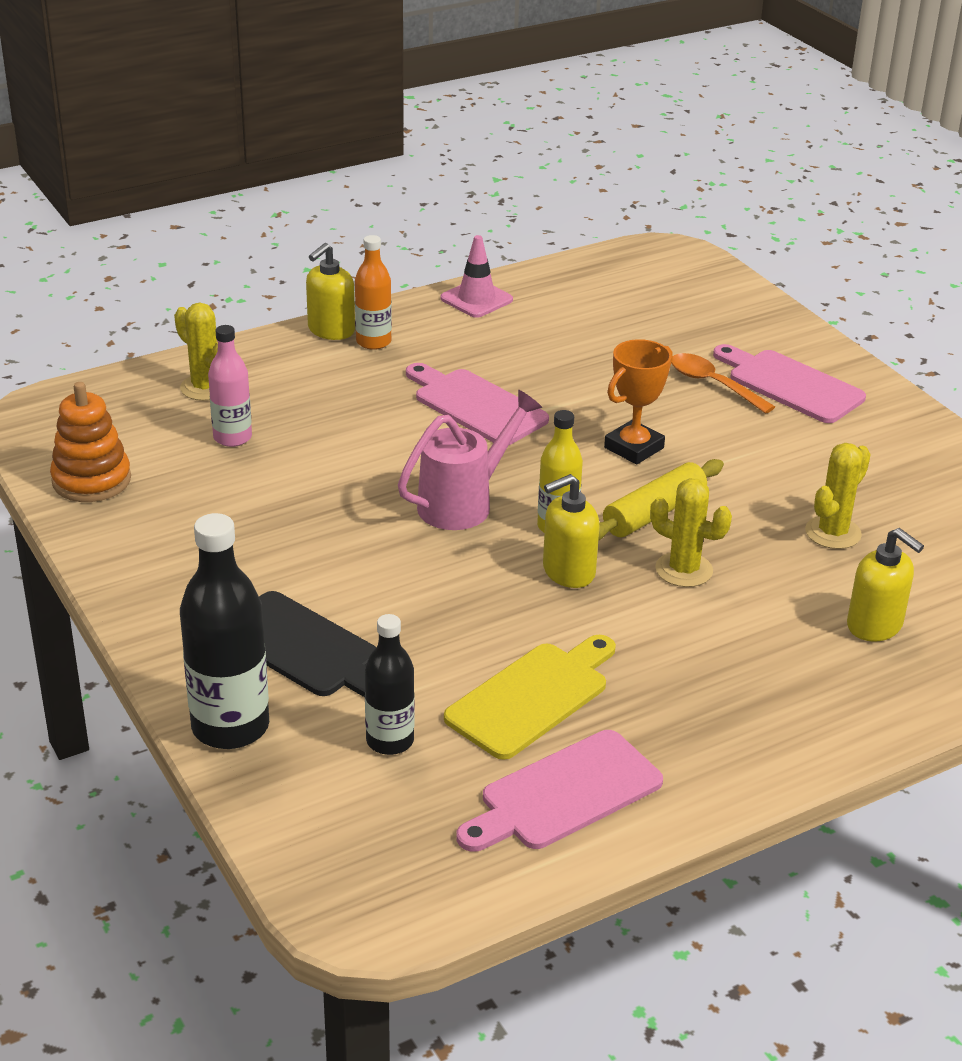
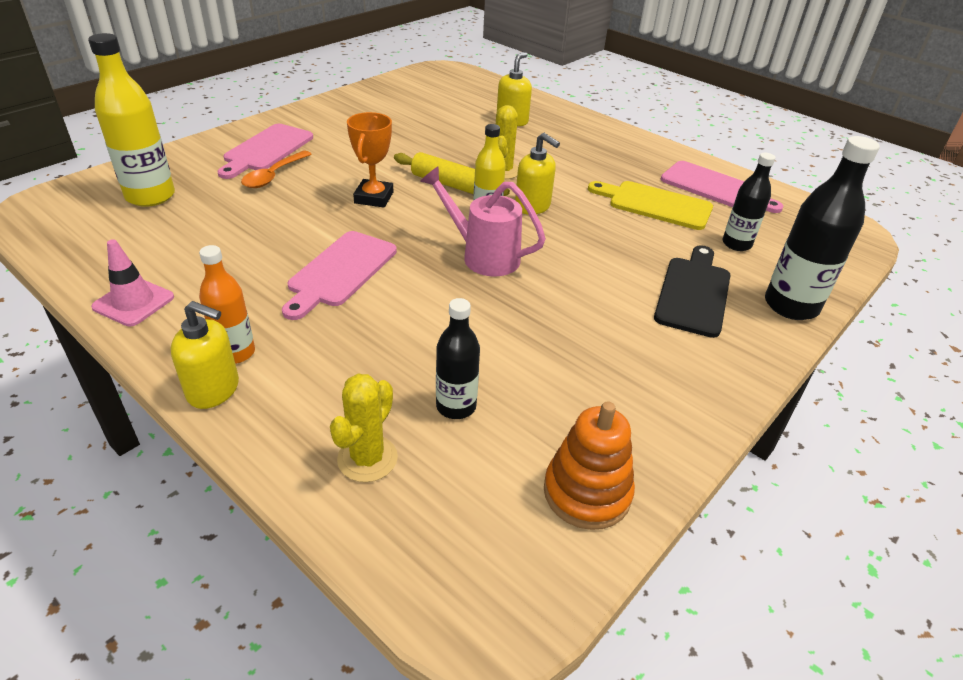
camera: 110 degrees left, 5 degrees up
(232, 438) = (456, 406): pink bottle -> black bottle
(634, 448) = (374, 198): orange trophy -> orange trophy turned 75 degrees clockwise
(680, 309) = (150, 196): none -> yellow bottle
(833, 533) = (436, 132): yellow cactus -> none

